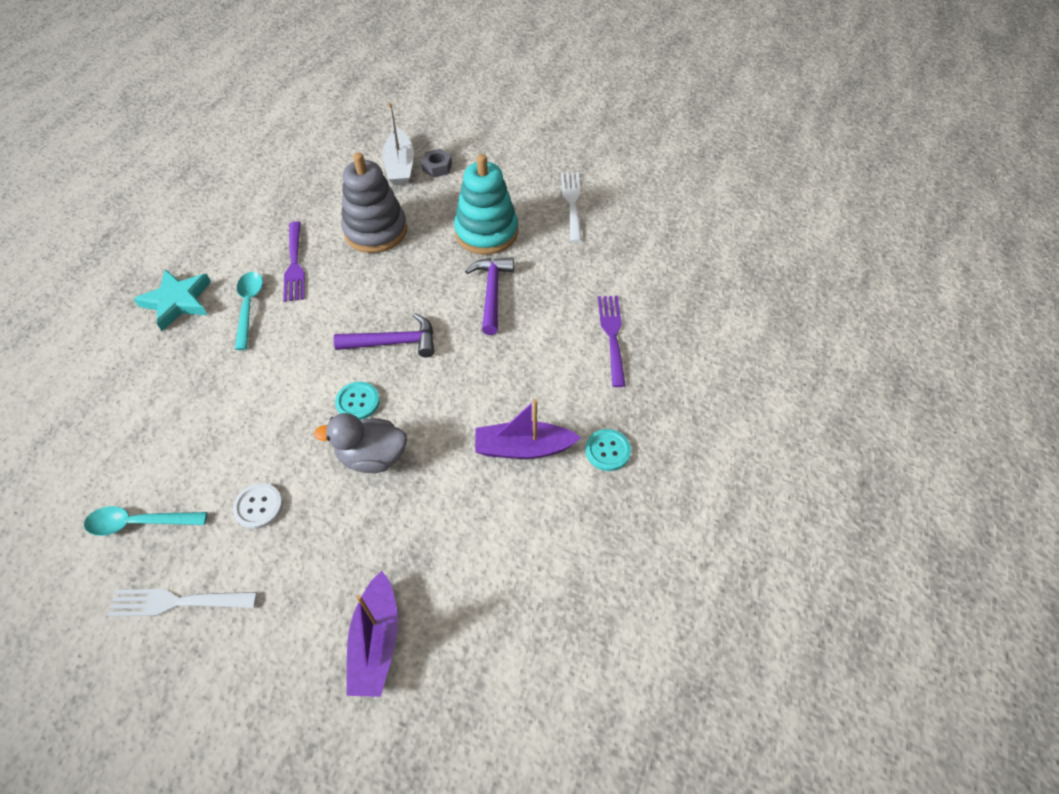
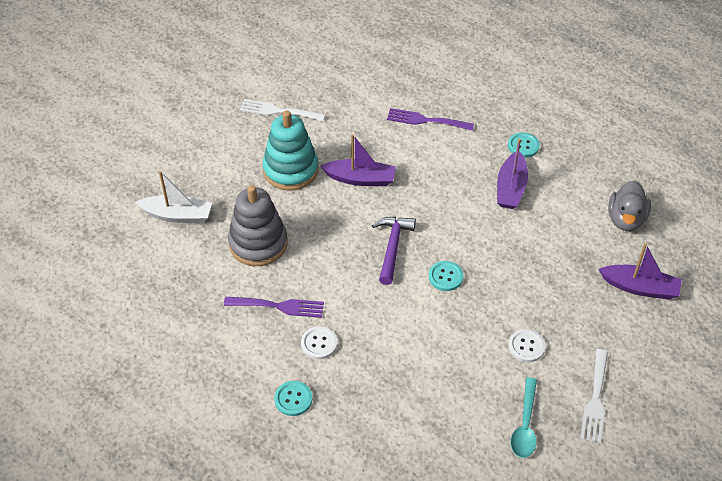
camera: 75 degrees left, 5 degrees down
(177, 302) = (293, 399): turquoise star -> turquoise button
(249, 307) = (319, 343): turquoise spoon -> white button
(372, 457) = (498, 273): grey duck -> grey duck (625, 219)
(437, 167) = (191, 189): grey nut -> none
(492, 293) = (360, 179): purple hammer -> purple boat

